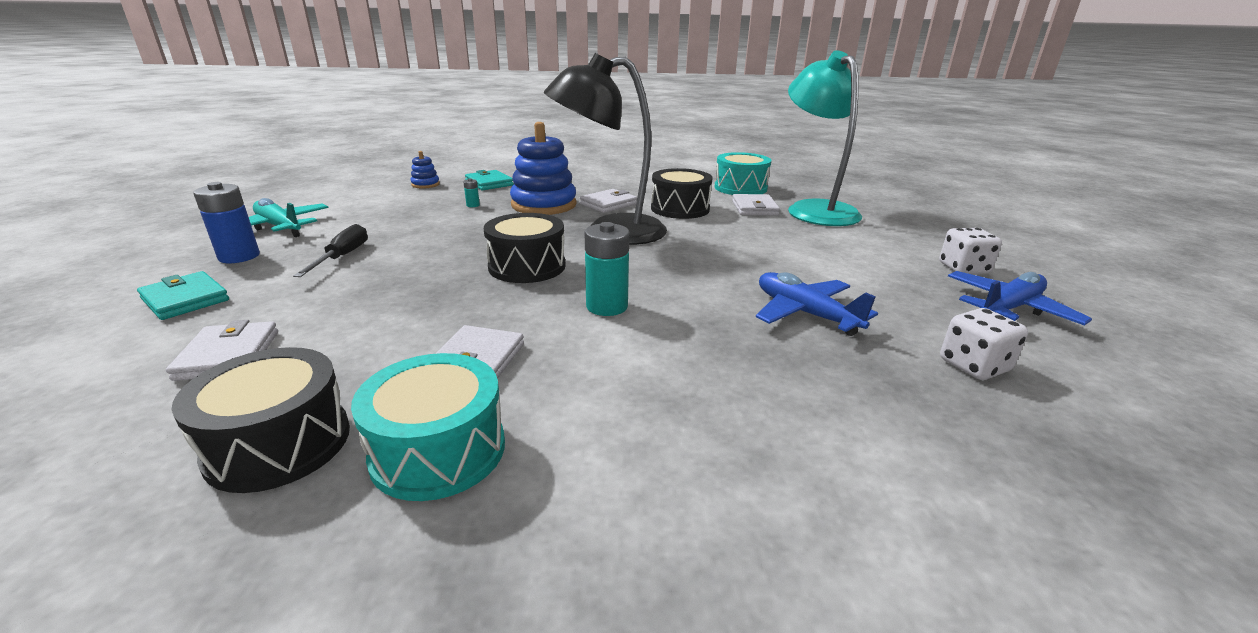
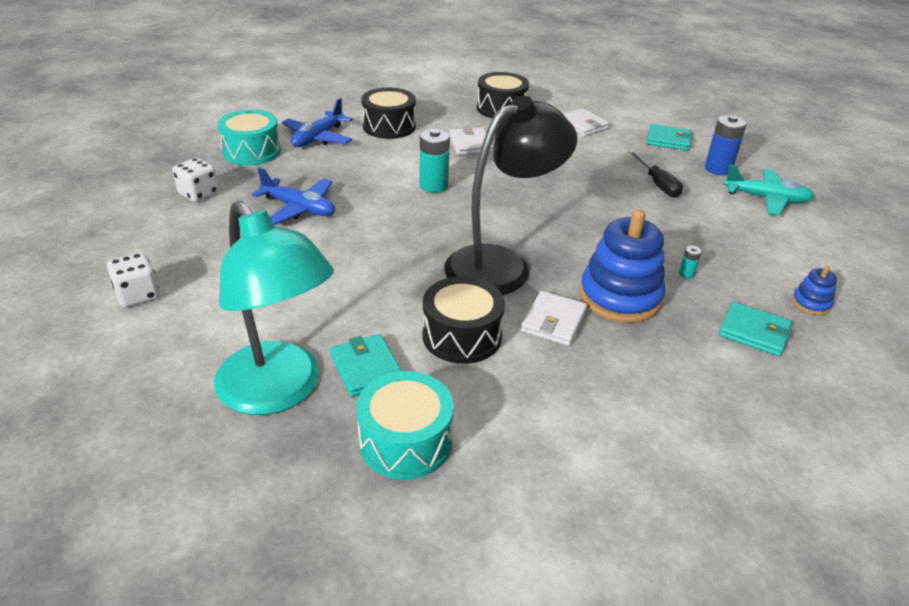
camera: 155 degrees right, 10 degrees up
(438, 450) = (443, 117): turquoise drum -> turquoise drum (252, 151)
(527, 266) = (522, 205): black drum -> black drum (389, 126)
(754, 208) = (366, 368): white wallet -> turquoise wallet
(1008, 308) = (135, 248): blue plane -> blue plane (318, 138)

